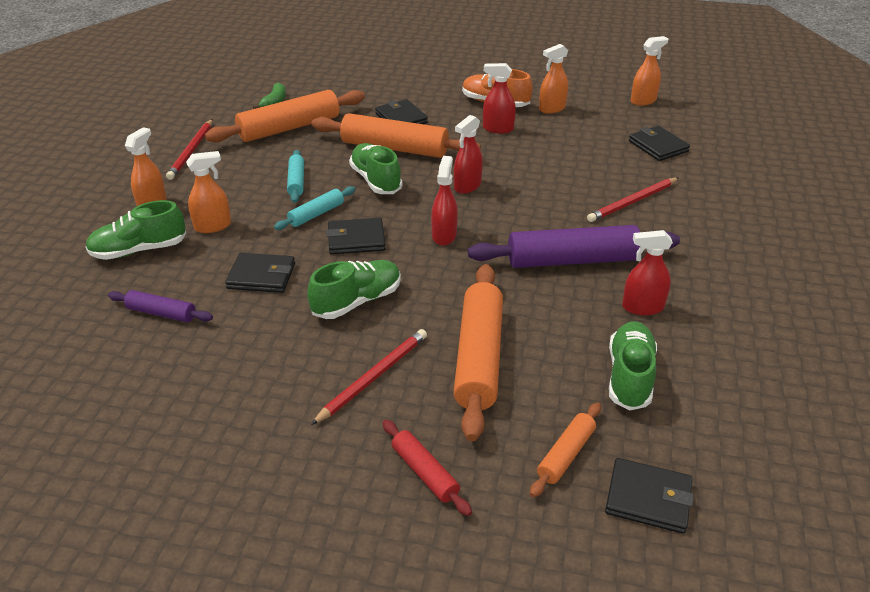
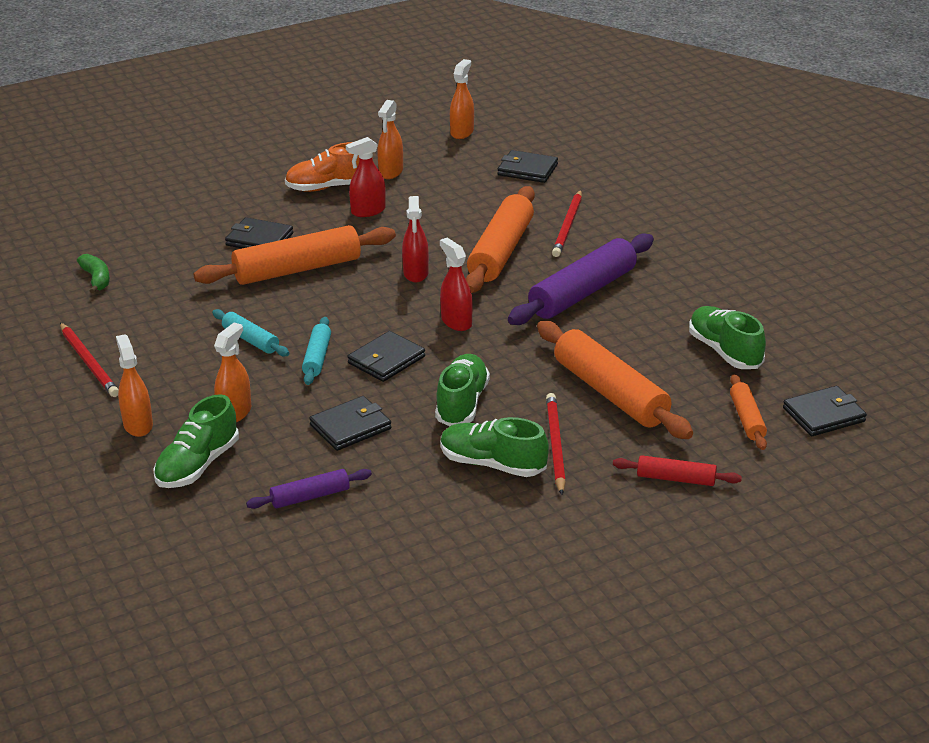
camera: 40 degrees left, 5 degrees down
(289, 128) = (157, 296): orange rolling pin -> orange rolling pin (501, 252)
(376, 180) = (325, 305): green shoe -> green shoe (492, 464)
(642, 307) = (675, 302): red spray bottle -> none

